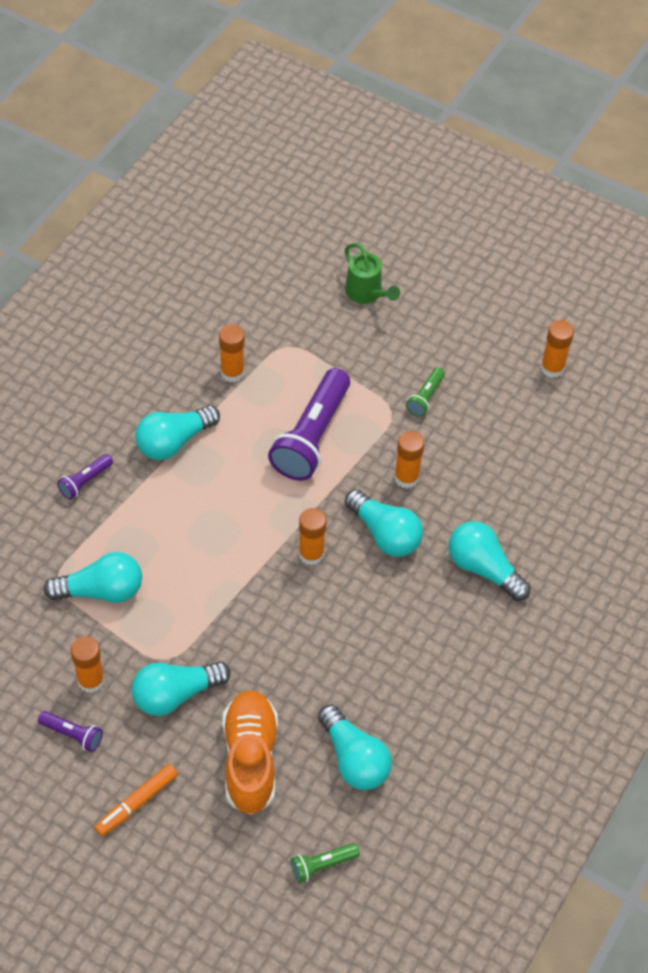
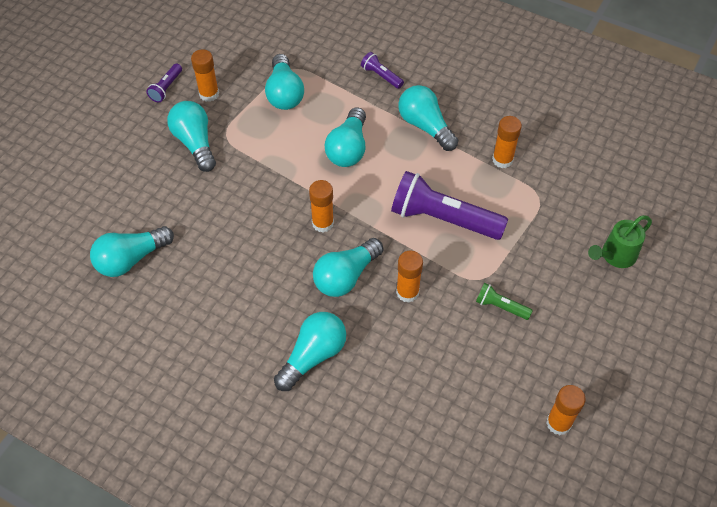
camera: 90 degrees right, 0 degrees up
(137, 803) = (109, 127): orange marker -> none
(201, 523) = (348, 149): none -> turquoise light bulb
(250, 759) = (137, 191): orange shoe -> none
(322, 865) = (44, 241): green flashlight -> none

